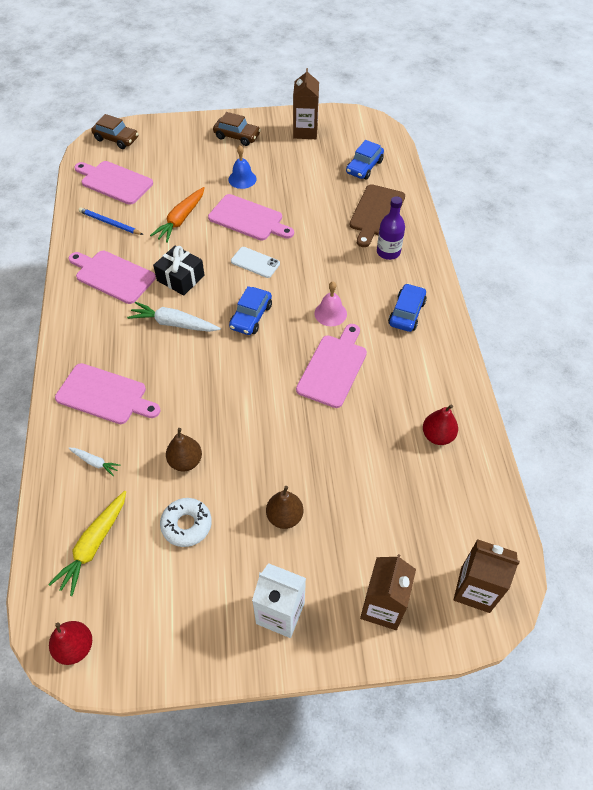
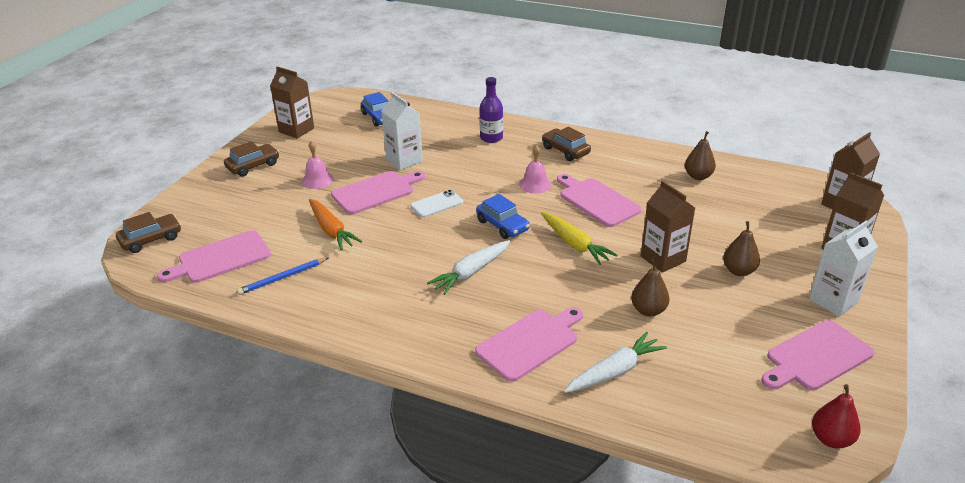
camera: 60 degrees left, 20 degrees down
(94, 545) = (717, 397): yellow carrot -> yellow carrot (574, 244)
(95, 462) = (614, 371): white carrot -> white carrot, size x1.84
(112, 276) = (365, 296): pink cutting board -> pink cutting board (816, 357)
(180, 278) = (413, 252): black gift -> none
(186, 525) = (721, 329): white donut -> none
(242, 179) = (317, 180): blue bell -> pink bell
(269, 449) = (663, 259): none -> brown carton
(307, 214) = (404, 160): none -> white carton
(376, 213) = (441, 129): brown cutting board -> none
(406, 313) = (565, 151): blue car -> brown car
(437, 436) = (698, 176): red pear -> brown pear

